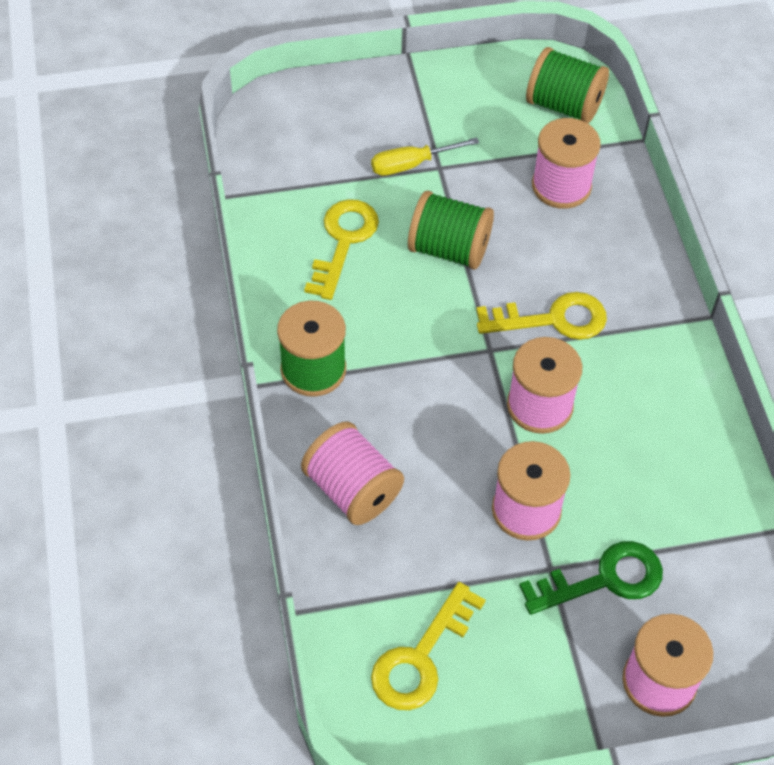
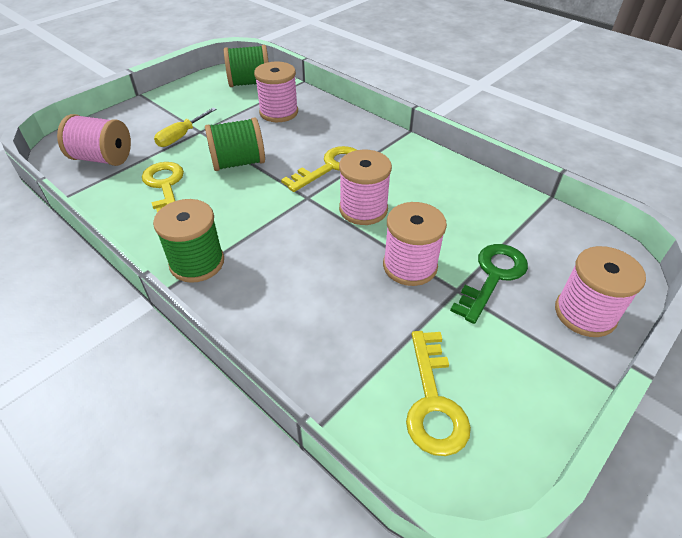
camera: 35 degrees left, 10 degrees down
(352, 489) = (285, 319): pink spool -> pink spool (103, 158)

